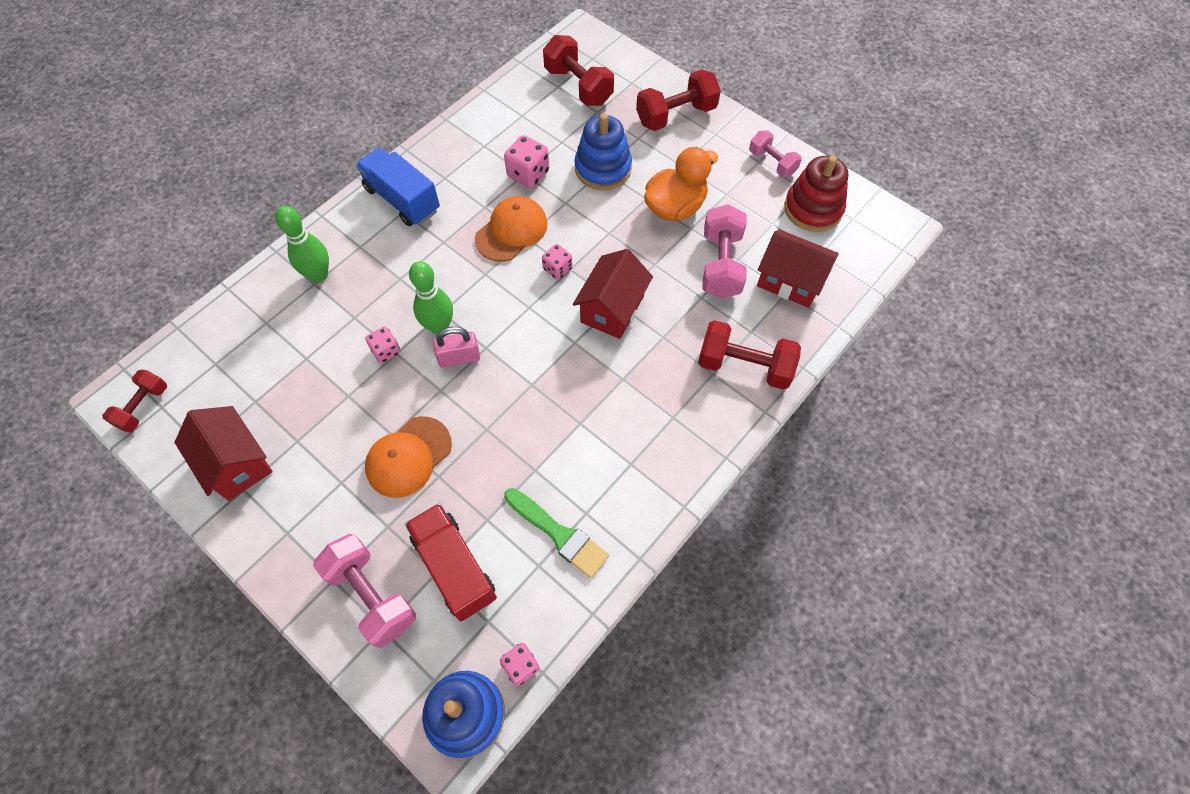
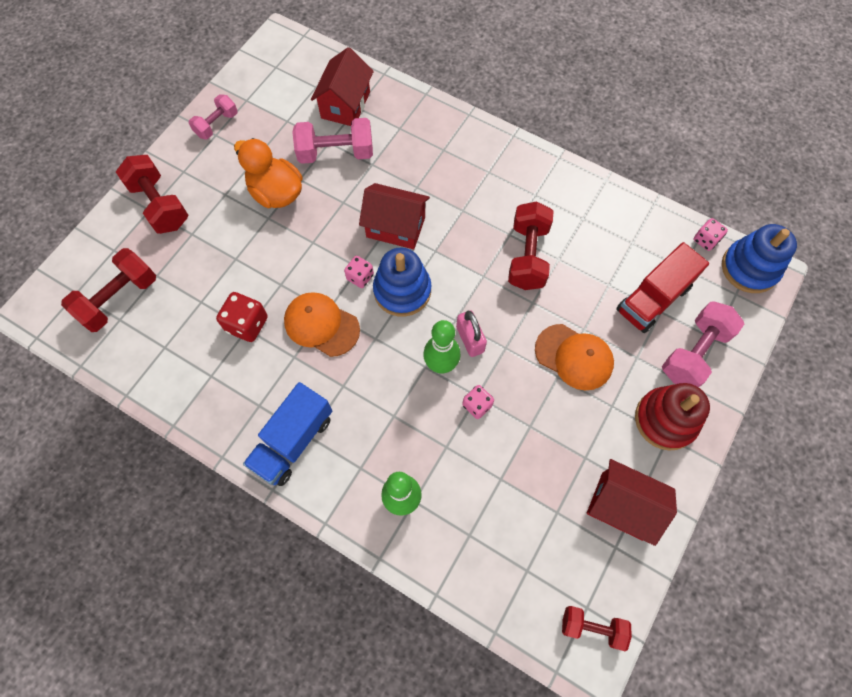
camera: 100 degrees left, 5 degrees up
(236, 463) = (622, 506): red house -> red house turned 75 degrees clockwise
(528, 174) = (247, 324): pink dice -> red dice
(558, 534) = (604, 233): green brush -> none
(603, 168) = (234, 258): blue stacking toy -> blue stacking toy (402, 291)
(744, 366) = (432, 129): red dumbbell -> red dumbbell (527, 256)
(813, 209) = (267, 93): red stacking toy -> red stacking toy (665, 420)

